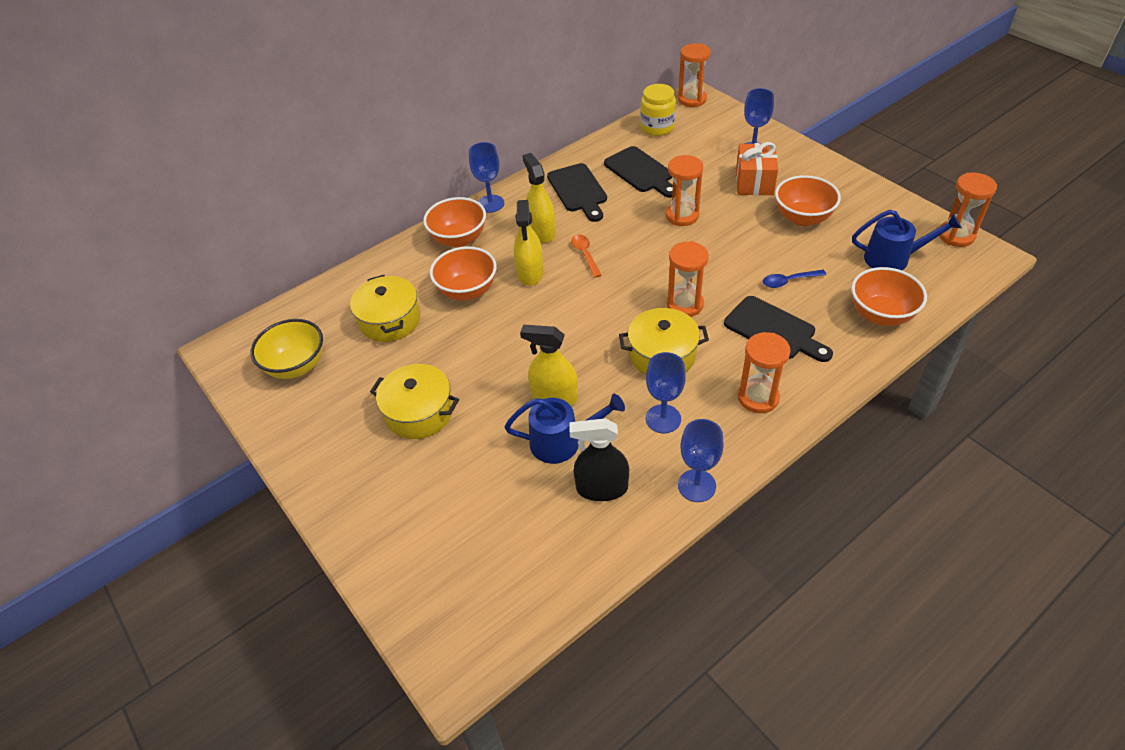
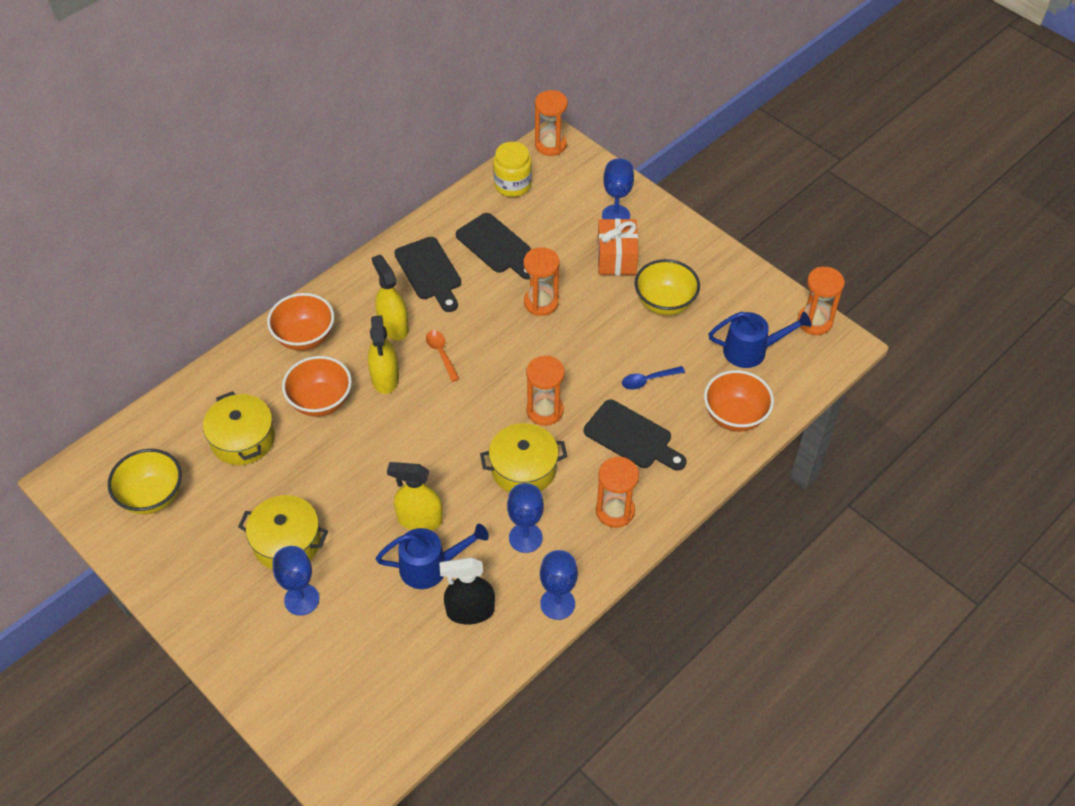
camera: 10 degrees left, 5 degrees up
(490, 204) = (335, 291): blue goblet -> blue goblet (301, 599)
(802, 218) = (664, 303): orange bowl -> yellow bowl

